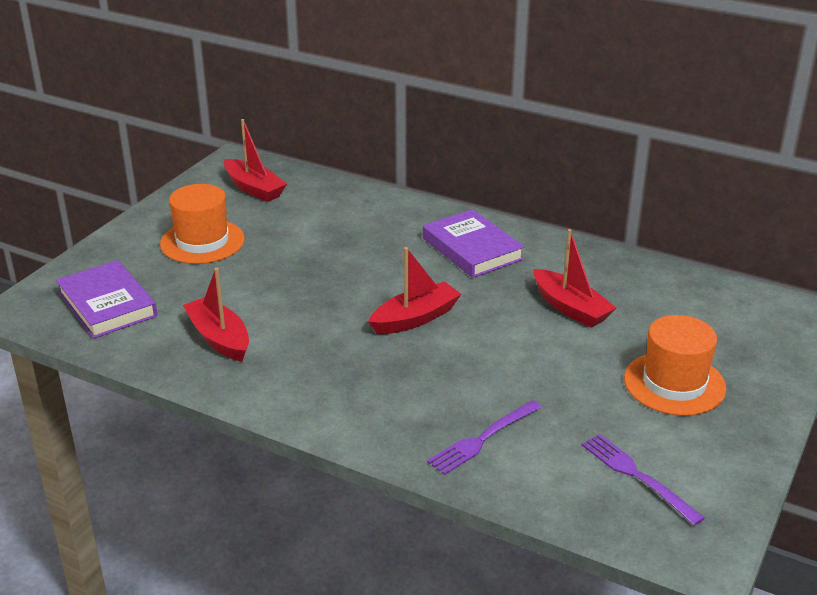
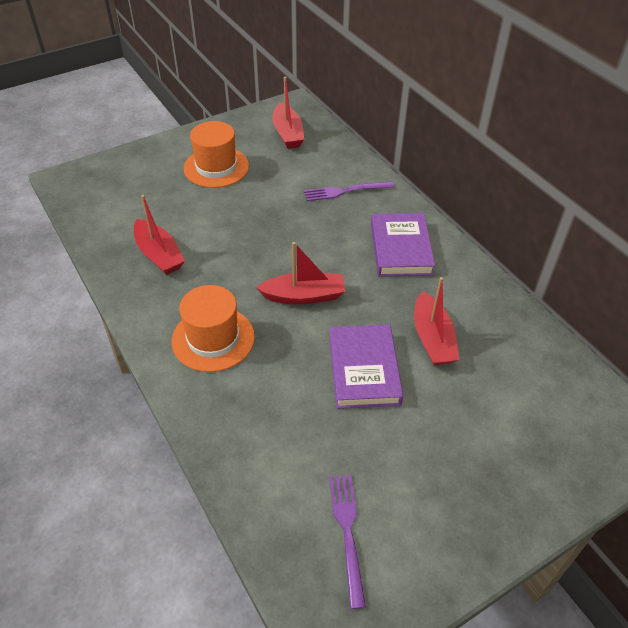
camera: 30 degrees right, 15 degrees up
(107, 304) = (116, 197): purple book -> purple book (364, 369)
(219, 338) = (159, 255): red boat -> red boat turned 150 degrees clockwise
(482, 440) = (259, 432): purple fork -> purple fork (344, 191)
(674, 383) = (457, 455): orange hat -> orange hat (213, 339)

